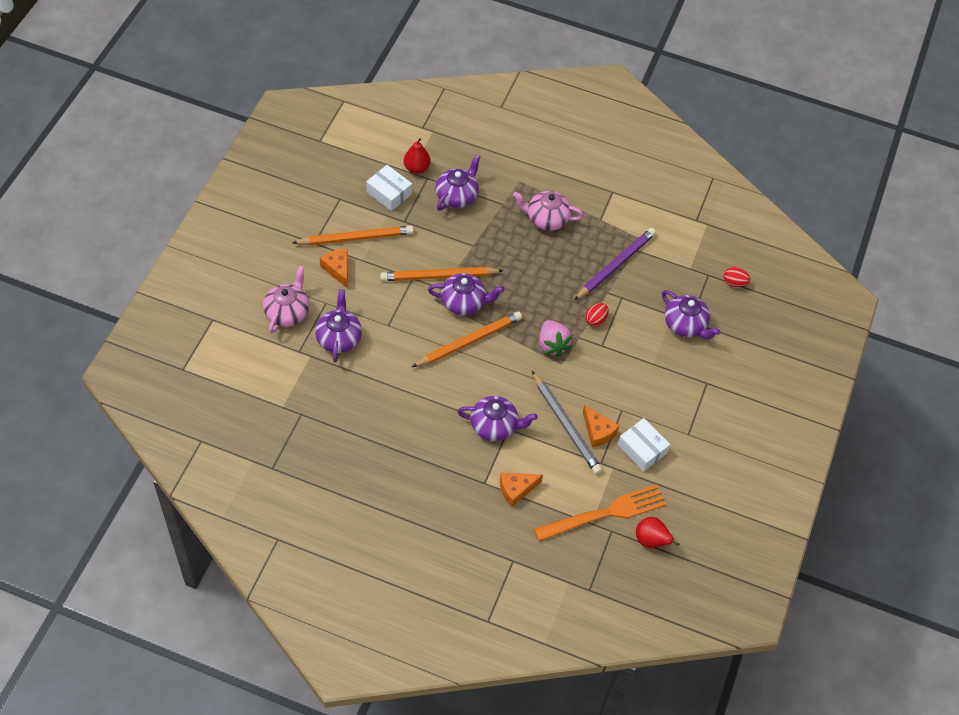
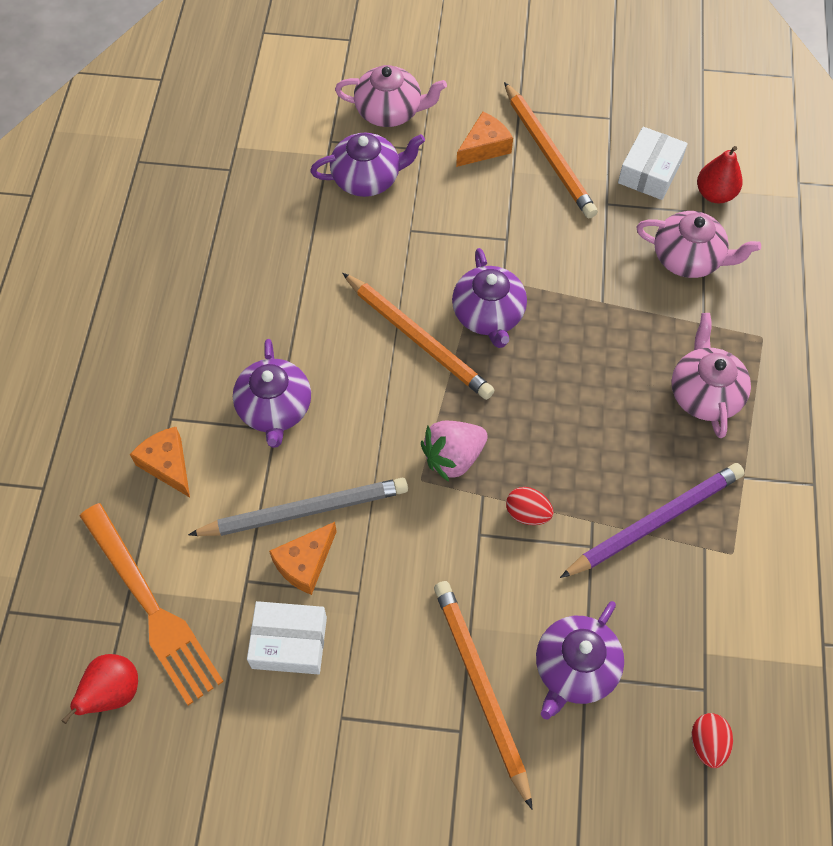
camera: 80 degrees right, 5 degrees up
(439, 276) = (523, 271): orange pencil -> orange pencil (481, 688)
(457, 196) = (688, 258): purple teapot -> pink teapot
(566, 425) = (304, 511): grey pencil -> grey pencil turned 150 degrees counterclockwise
(615, 265) = (655, 522): purple pencil -> purple pencil turned 60 degrees counterclockwise
(642, 449) = (289, 642): white box -> white box turned 60 degrees clockwise

